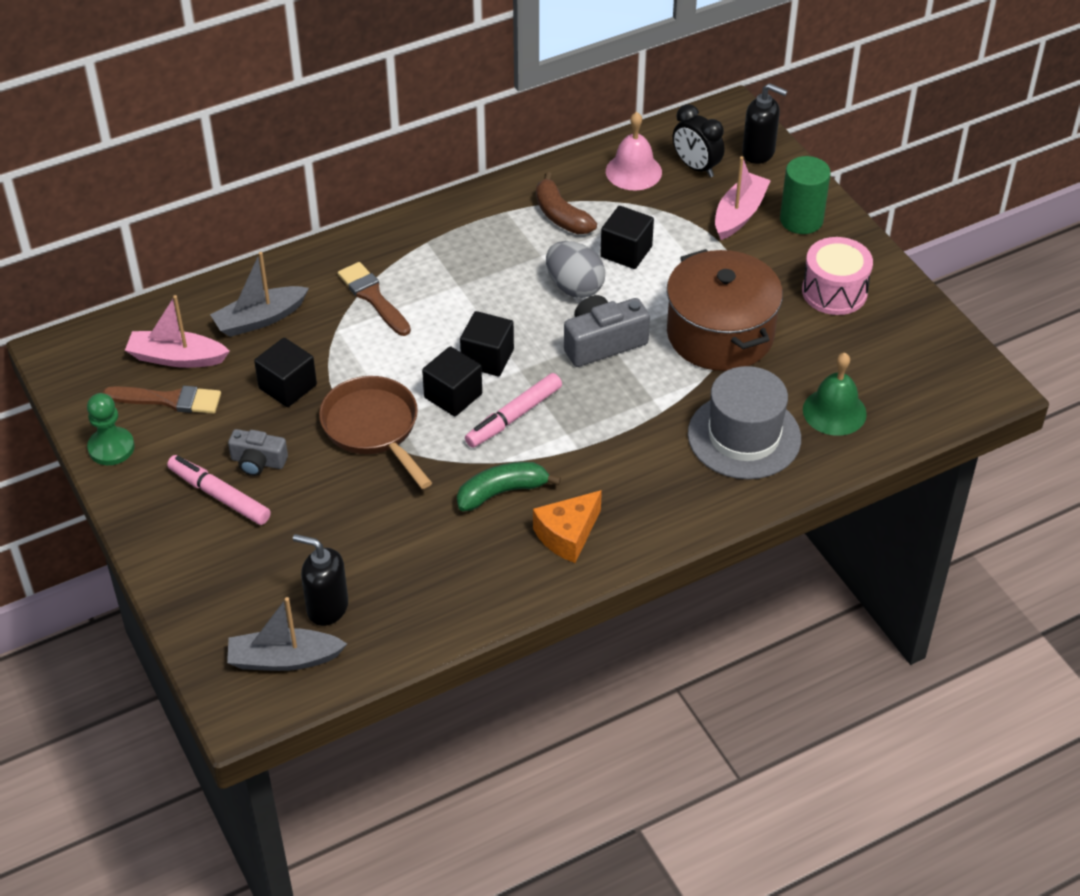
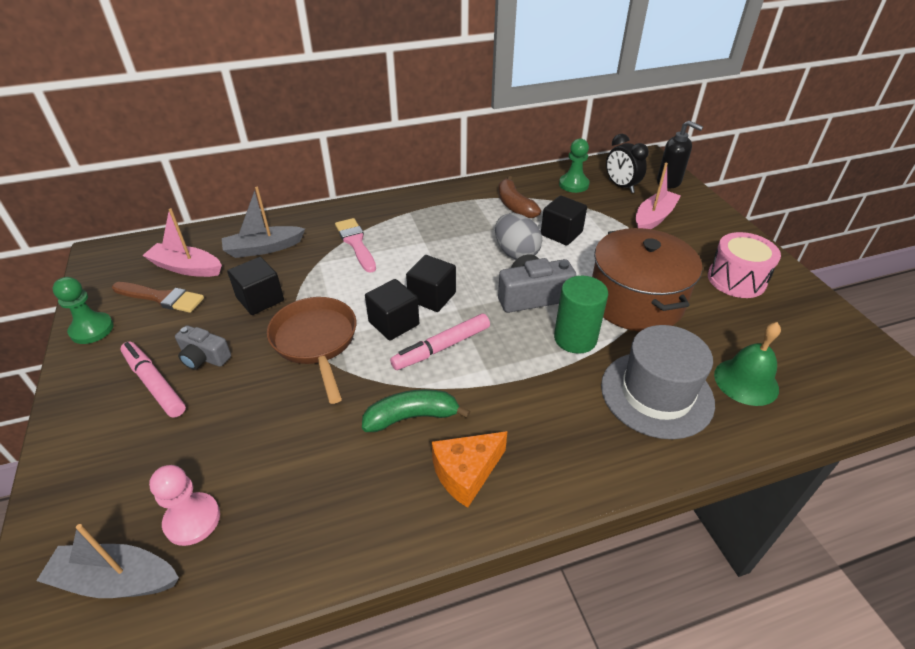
camera: 10 degrees right, 5 degrees down
(327, 608) = (192, 520): black soap dispenser -> pink pawn
(373, 297) = (356, 243): brown brush -> pink brush
(633, 171) = (573, 184): pink bell -> green pawn
(801, 220) = (704, 226): green cylinder -> green cylinder (575, 338)

